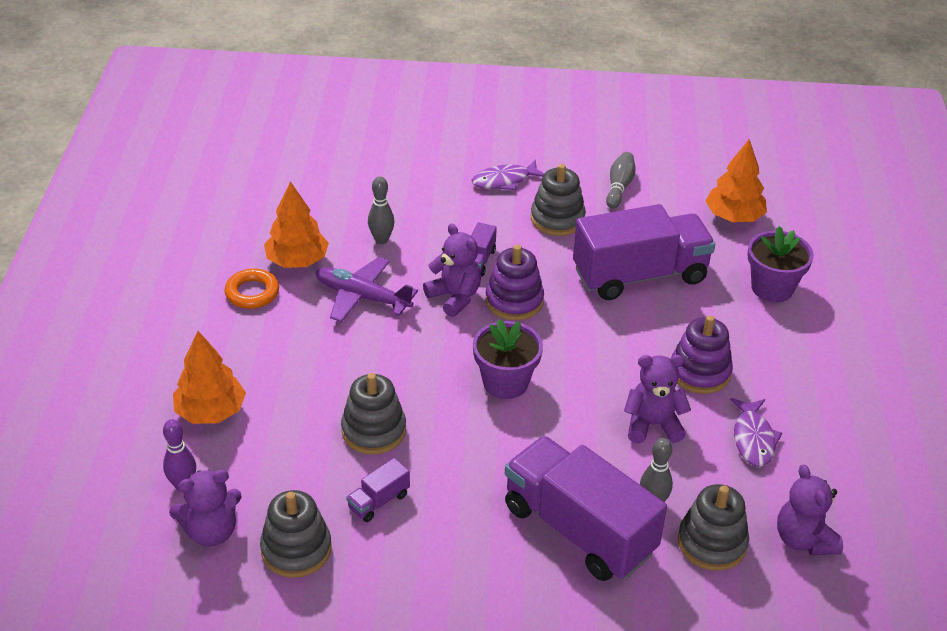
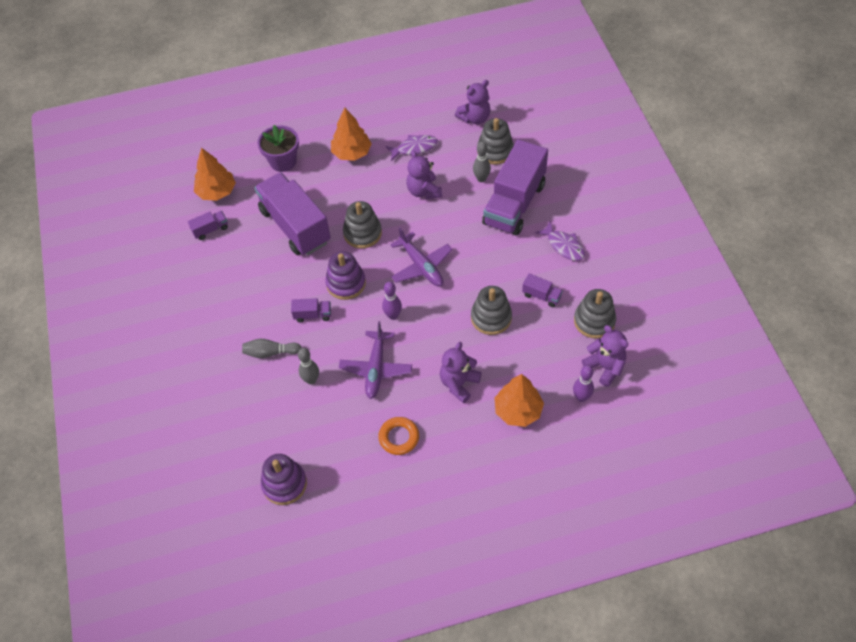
camera: 105 degrees left, 15 degrees up
(297, 261) = (354, 424): orange tree -> orange tree (351, 153)
(435, 332) = (393, 315): none -> purple bowling pin
(454, 297) = (355, 316): purple teddy bear -> purple teddy bear (459, 383)
(504, 181) = (216, 327): purple fish -> purple fish (563, 246)
(505, 382) = (421, 266): purple flower pot -> purple plane
(557, 219) = (251, 284): grey stacking toy -> grey stacking toy (362, 233)
(619, 187) = (202, 259): grey bowling pin -> grey bowling pin (270, 352)
(666, 201) = (210, 230): none -> purple truck
(700, 372) = (372, 180): purple stacking toy -> purple stacking toy (284, 484)

